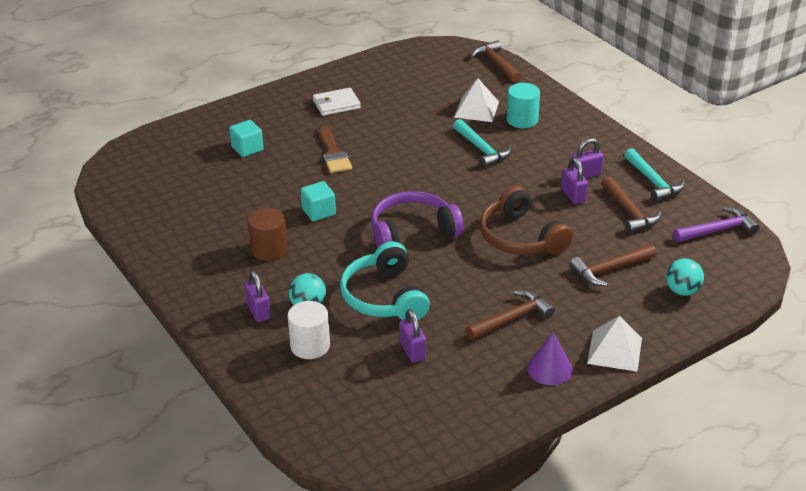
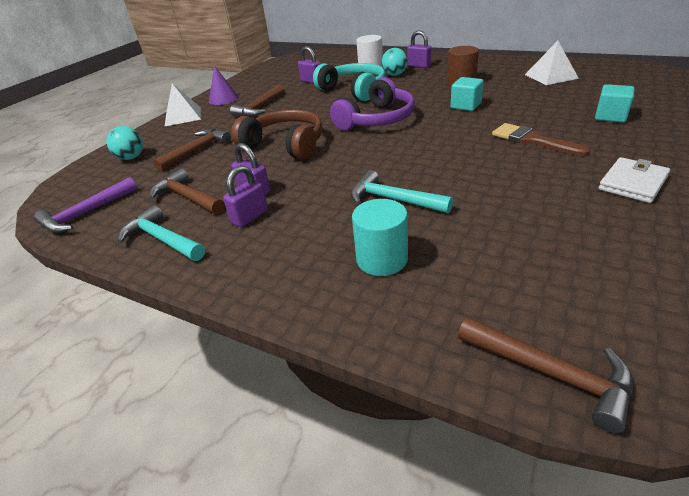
camera: 155 degrees right, 0 degrees up
(476, 109) = (461, 250): white pyramid -> white pyramid (551, 76)

